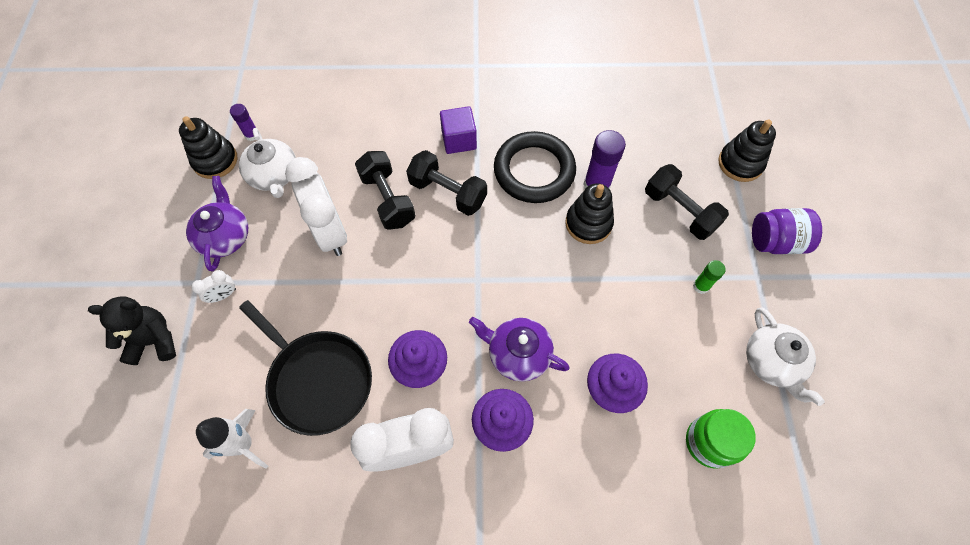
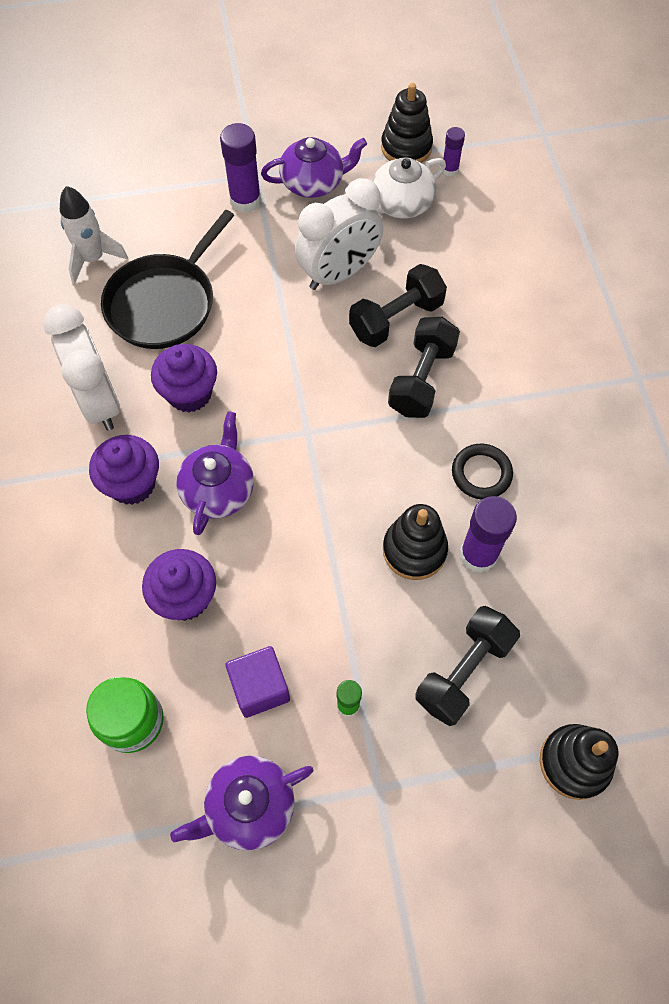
camera: 80 degrees right, 0 degrees up
(154, 341) = (188, 161): black teddy bear -> none
(223, 295) = (245, 200): white clock -> purple glue stick
(459, 140) = (505, 378): purple cube -> purple cube (260, 687)
(534, 171) = (481, 473): black ring -> black ring, size x0.54
(772, 362) = (249, 806): white teapot -> purple teapot
(776, 242) = (443, 817): purple jar -> none

